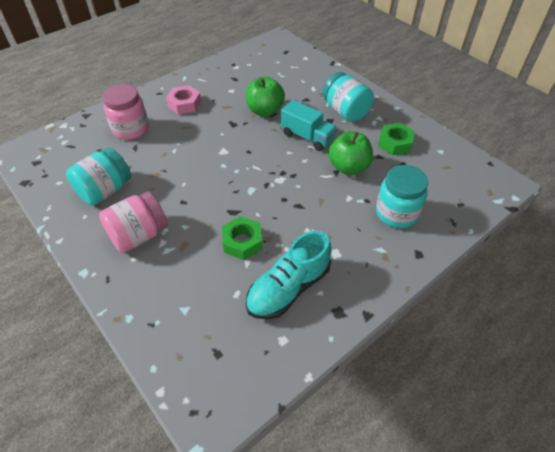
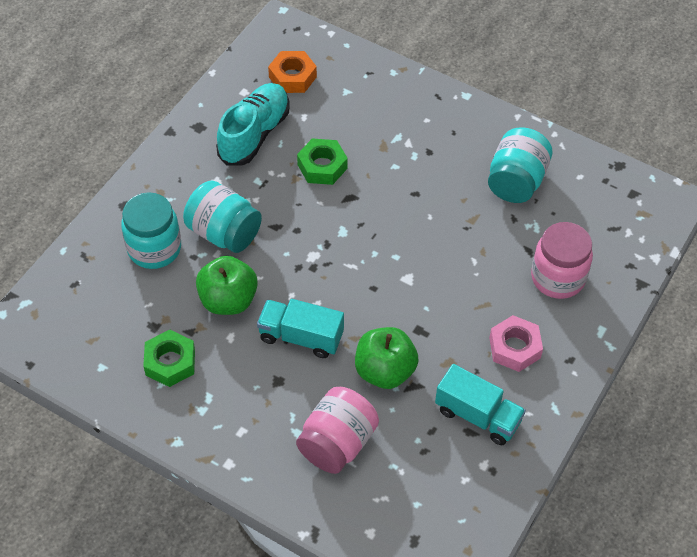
camera: 160 degrees right, 5 degrees up
(138, 235) = (438, 143): pink jar -> pink jar (337, 443)
(226, 83) = (477, 416): none -> turquoise truck
(227, 343) = (292, 77): none -> orange nut
(345, 111) = (258, 407): turquoise jar -> turquoise jar (224, 233)

